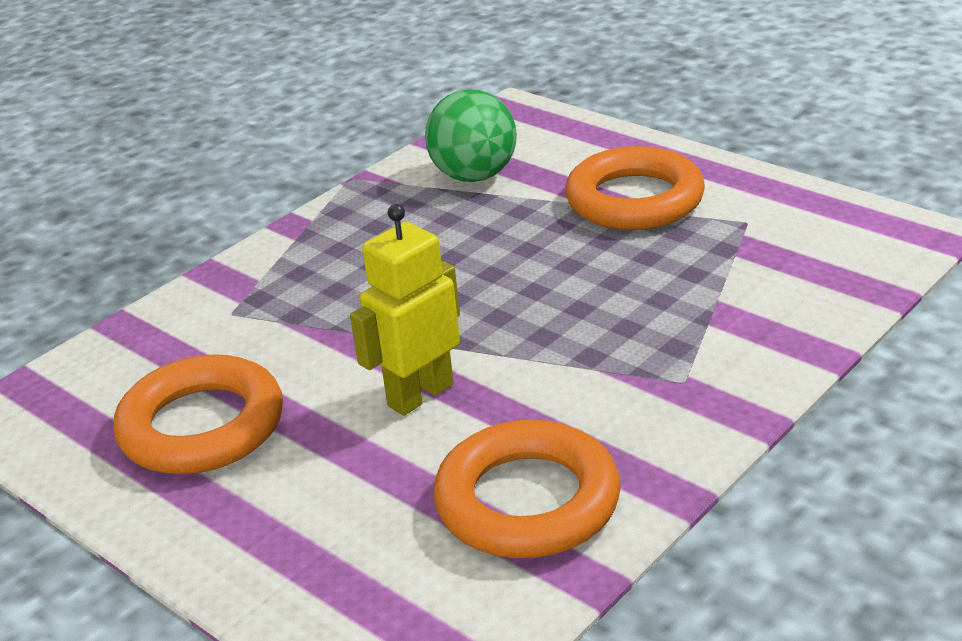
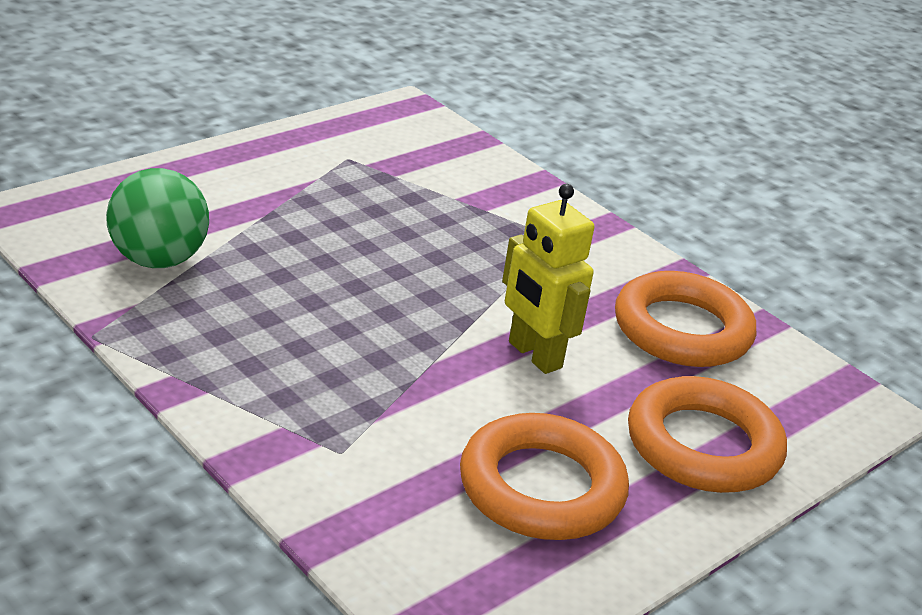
camera: 90 degrees left, 0 degrees up
(634, 200) = (275, 193): orange ring -> orange ring (703, 445)

